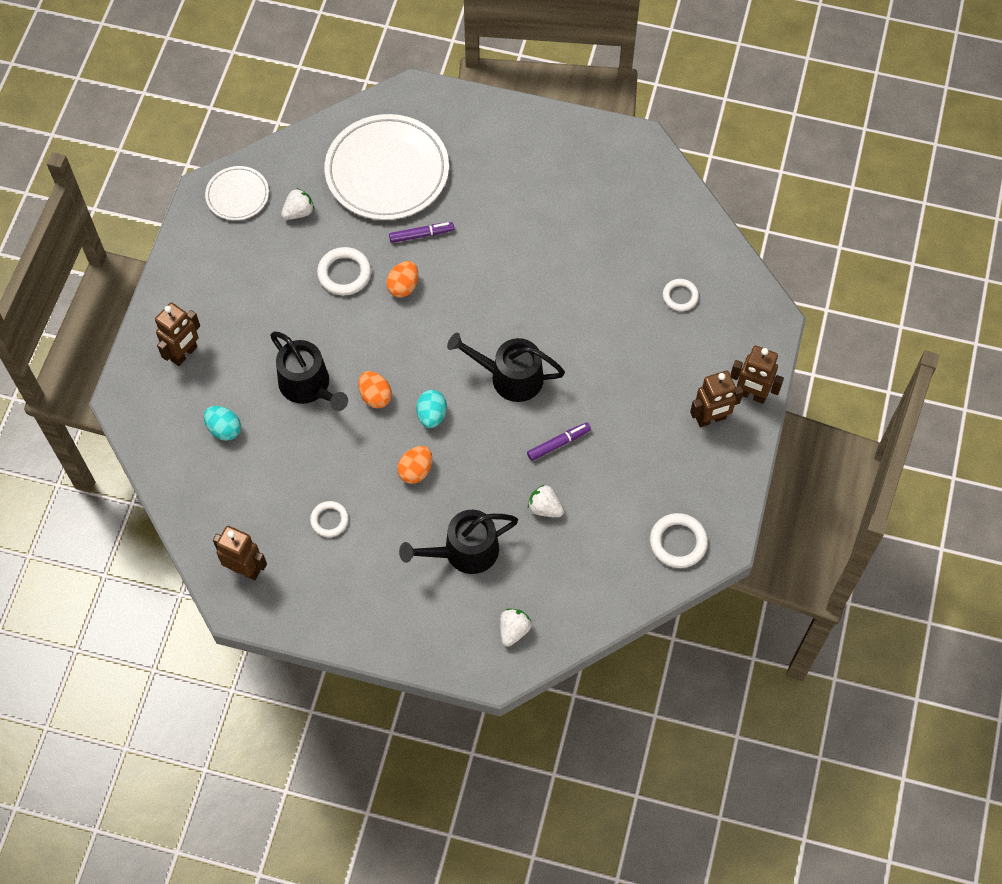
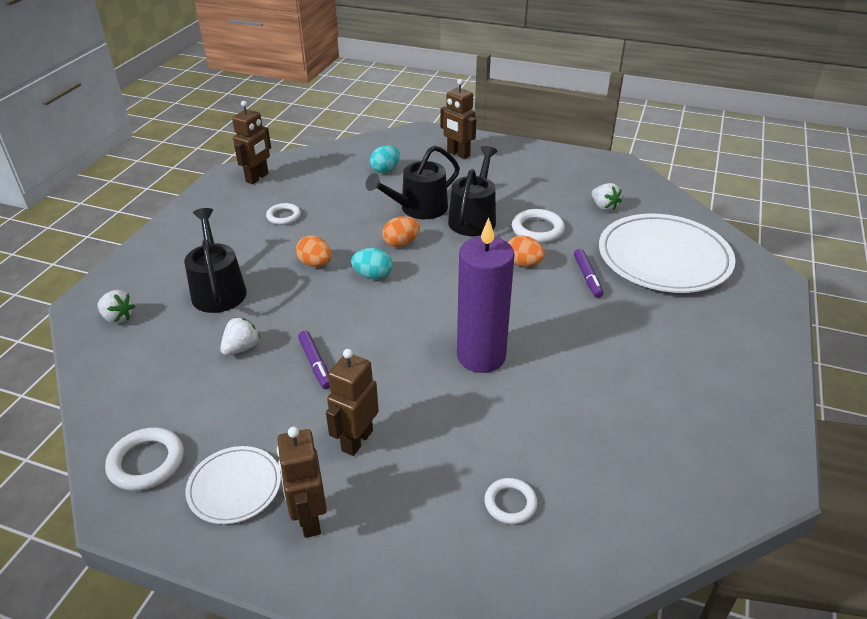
camera: 95 degrees right, 25 degrees down
(237, 195) = (617, 177): white plate -> white plate (234, 487)
(510, 377) = (407, 331): black watering can -> black watering can (473, 218)
(536, 318) = (481, 356): none -> purple candle
(751, 395) = (336, 577): brown robot -> brown robot (356, 440)

